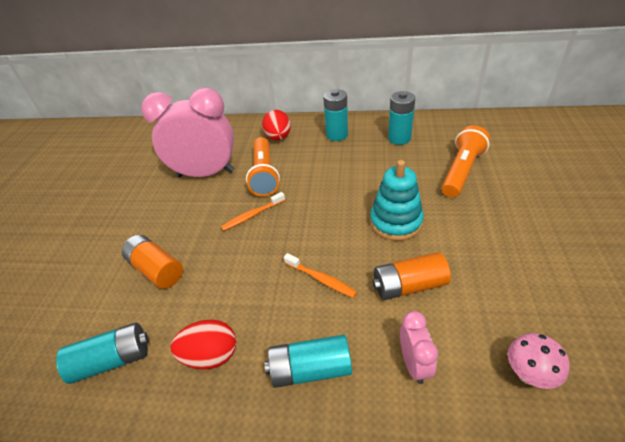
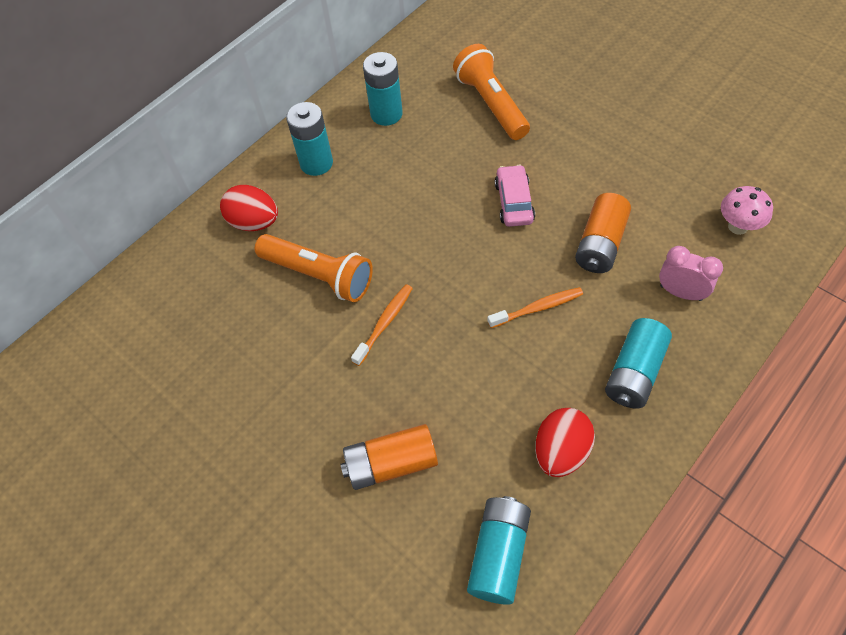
camera: 55 degrees left, 15 degrees up
(206, 174) = (248, 339): pink clock -> none
(252, 215) = (384, 323): orange toothbrush -> orange toothbrush turned 150 degrees counterclockwise
(396, 222) = (514, 202): turquoise stacking toy -> pink car

